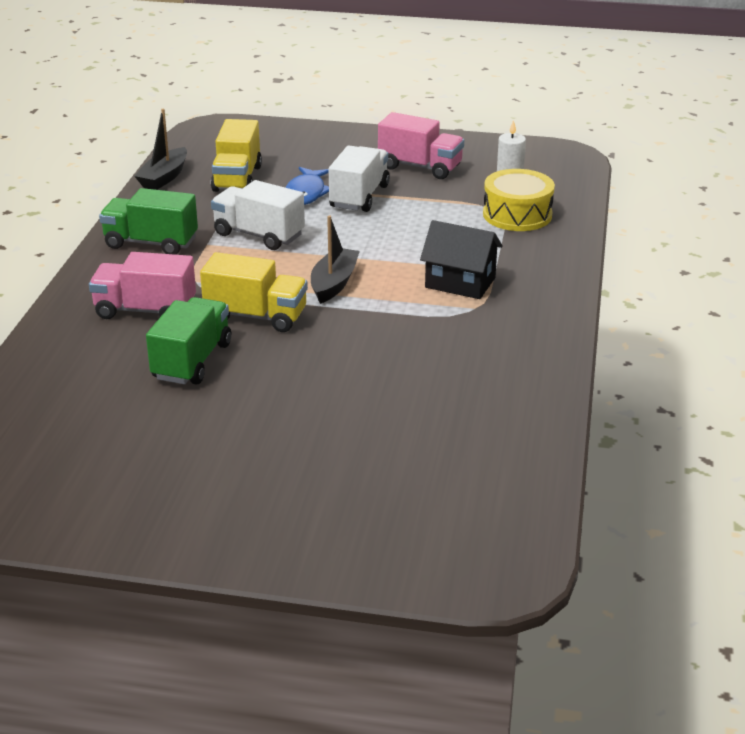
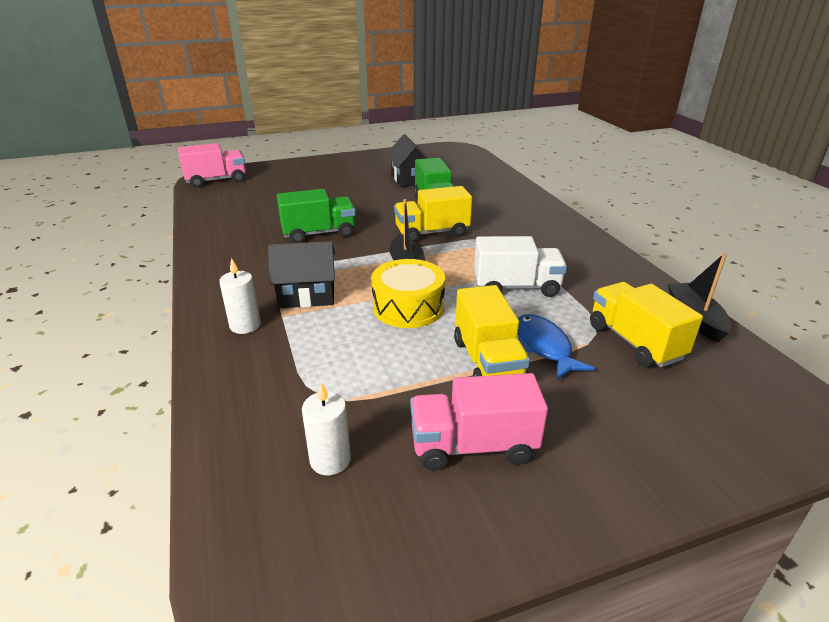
camera: 150 degrees right, 0 degrees up
(145, 310) = (502, 218): pink truck -> pink truck (216, 180)
(151, 243) = (579, 256): green truck -> green truck (319, 233)
(155, 431) = (409, 179): none -> black house
(359, 196) = (488, 362): white truck -> yellow truck
(517, 215) = (291, 397): yellow drum -> yellow drum (408, 307)
(532, 271) = (245, 325): none -> white candle

